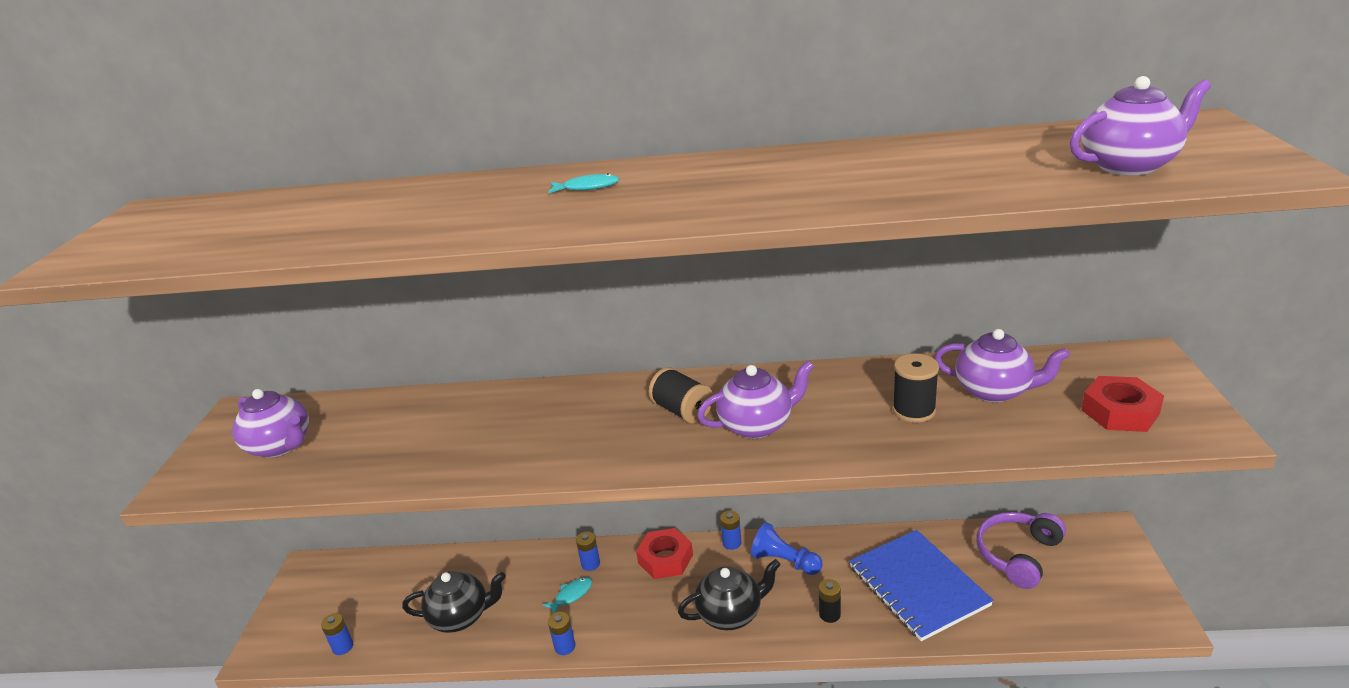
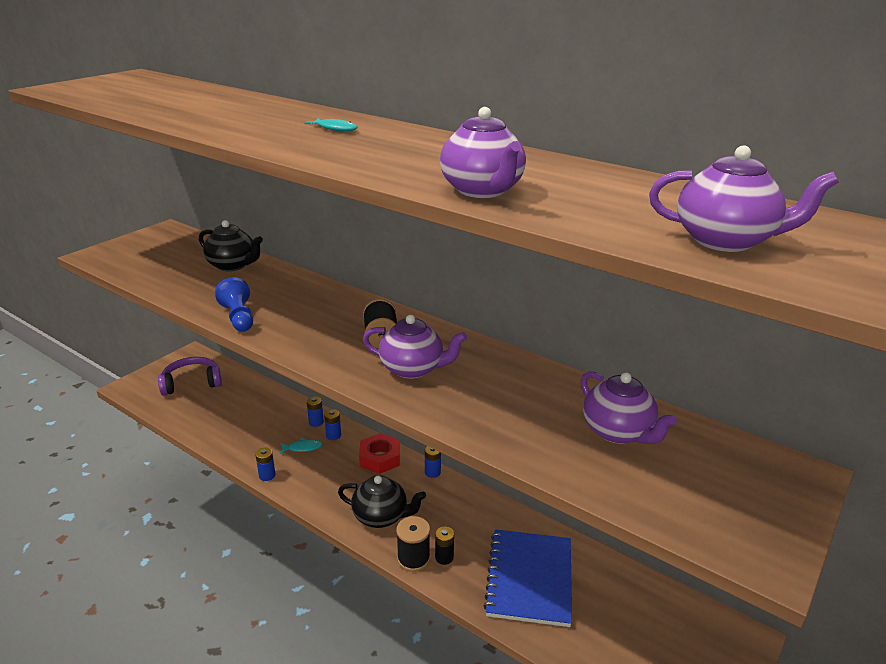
camera: 30 degrees right, 0 degrees up
(281, 446) = (160, 256): purple teapot -> purple teapot (482, 191)
(343, 647) = (164, 407): blue battery -> blue battery (316, 422)
(461, 617) = (234, 425): black teapot -> black teapot (233, 265)
(785, 561) = (453, 505): blue pawn -> blue pawn (238, 317)
(914, 410) = (533, 414): black spool -> black spool (413, 559)
(1017, 555) = (637, 606): purple headphones -> purple headphones (192, 383)
(1120, 412) = (703, 501): red nut -> none

